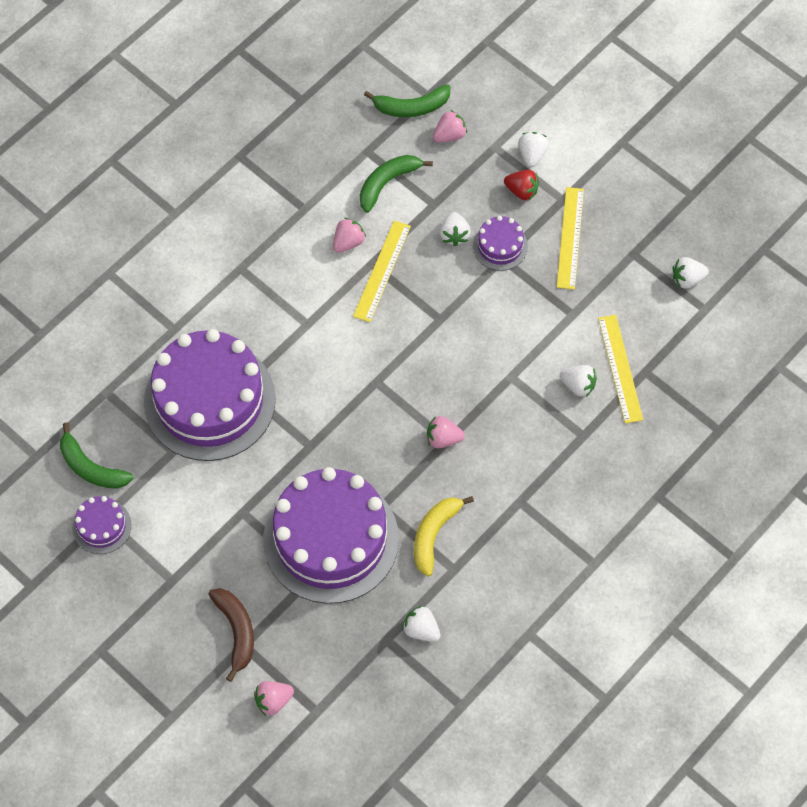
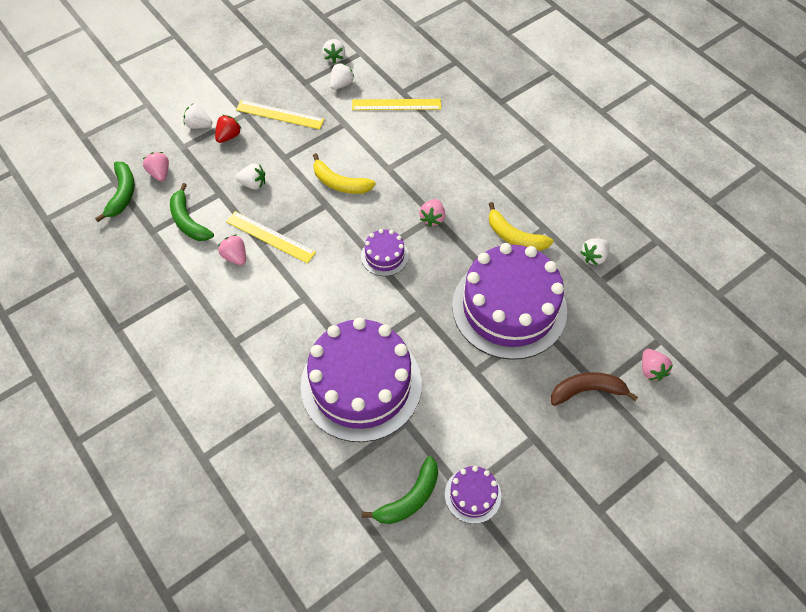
camera: 80 degrees left, 5 degrees down
(475, 327) = (340, 183): none -> yellow banana
(500, 246) = (273, 157): purple cake -> purple cake (384, 256)
(578, 385) = (405, 130): white strawberry -> white strawberry (341, 84)

